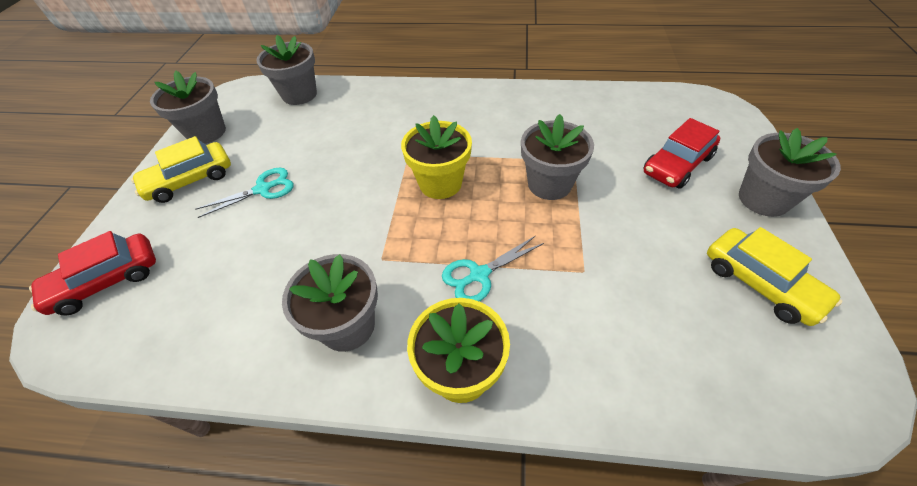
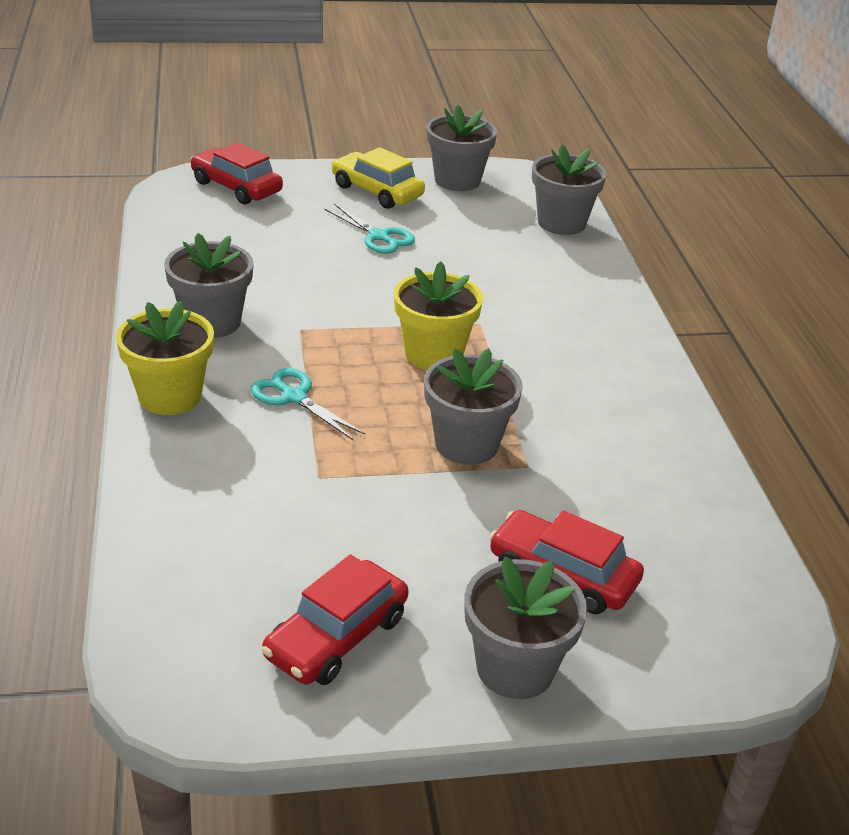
camera: 70 degrees right, 15 degrees down
(760, 283) = (336, 637): yellow car -> red car

